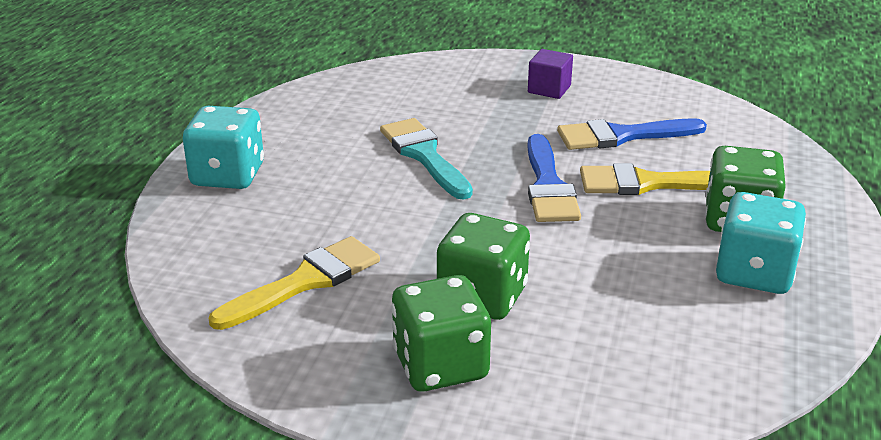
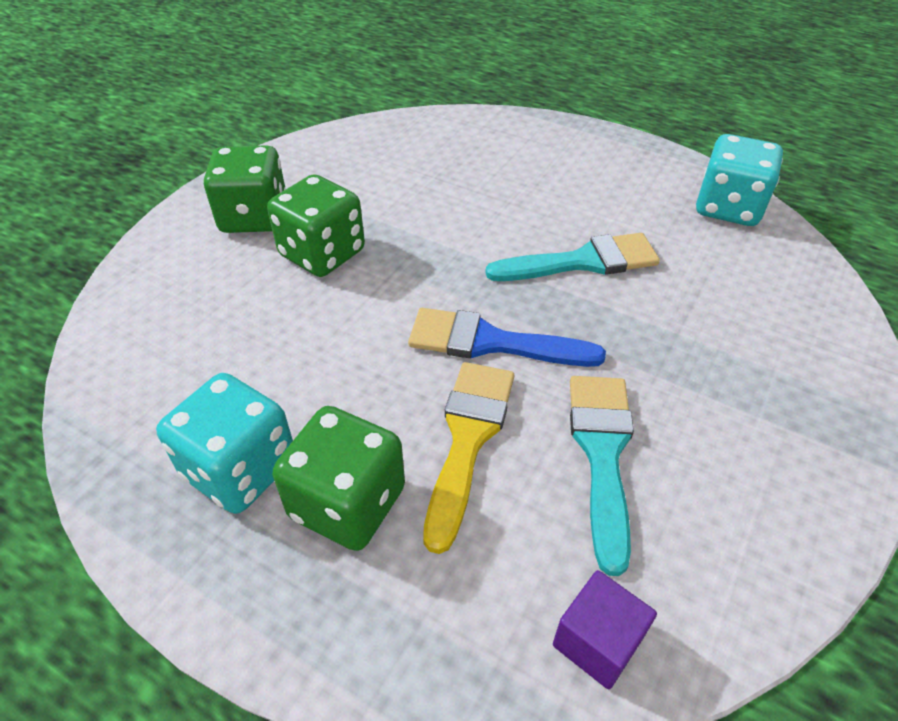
camera: 105 degrees right, 15 degrees up
(228, 175) = (570, 146): turquoise dice -> turquoise dice (728, 208)
(305, 281) = (394, 170): yellow brush -> none
(549, 89) = (759, 412): purple cube -> purple cube (597, 641)
(622, 136) = (602, 453): blue brush -> turquoise brush

